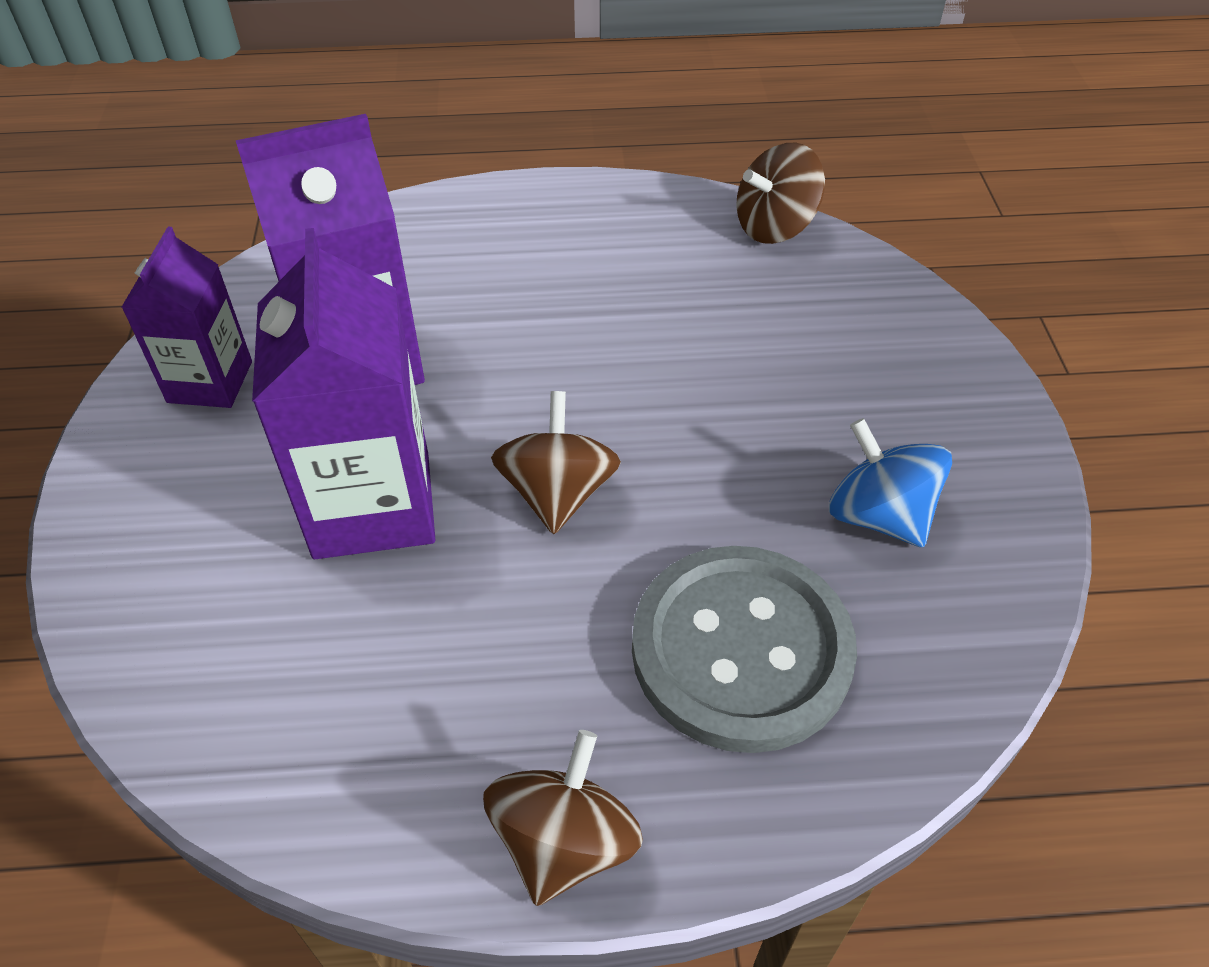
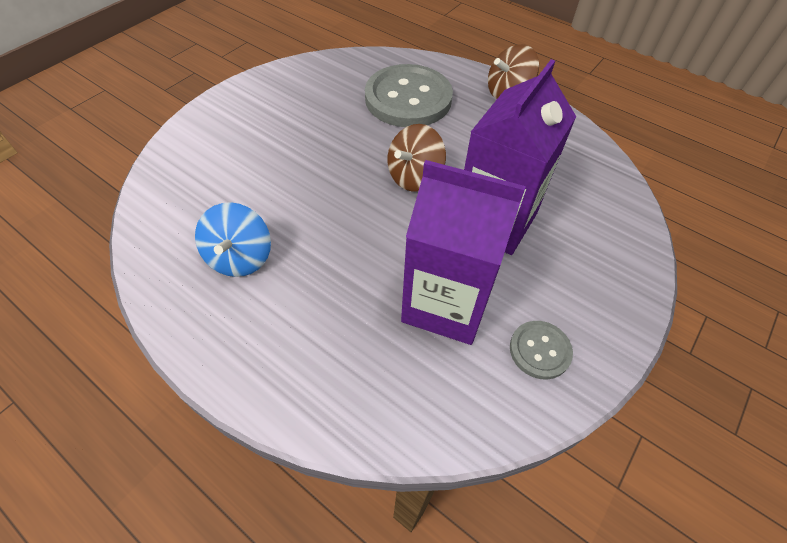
camera: 140 degrees left, 5 degrees up
(210, 382) = (539, 350): purple carton -> grey button
(774, 226) = (149, 233): brown spinning top -> none
(879, 515) = (314, 101): blue spinning top -> blue spinning top (240, 257)

